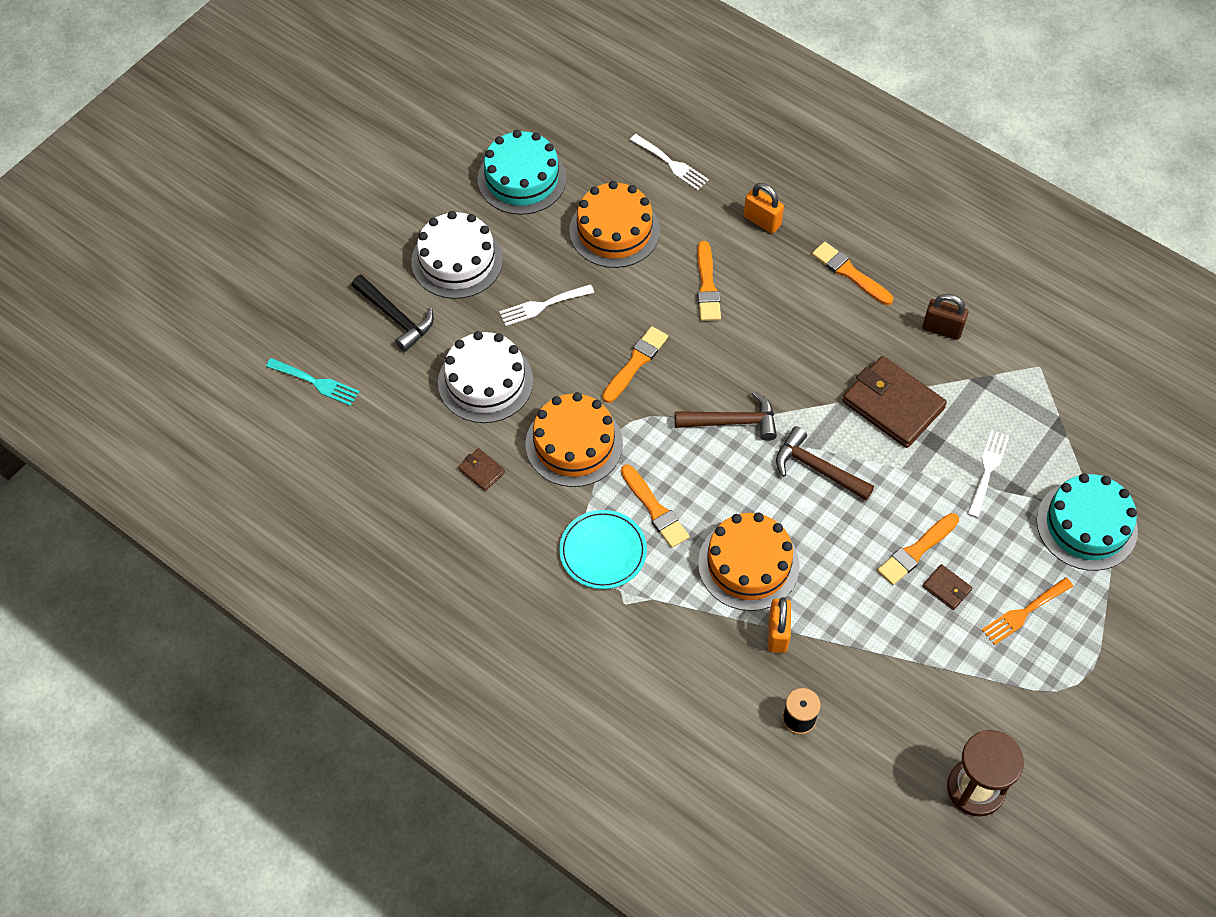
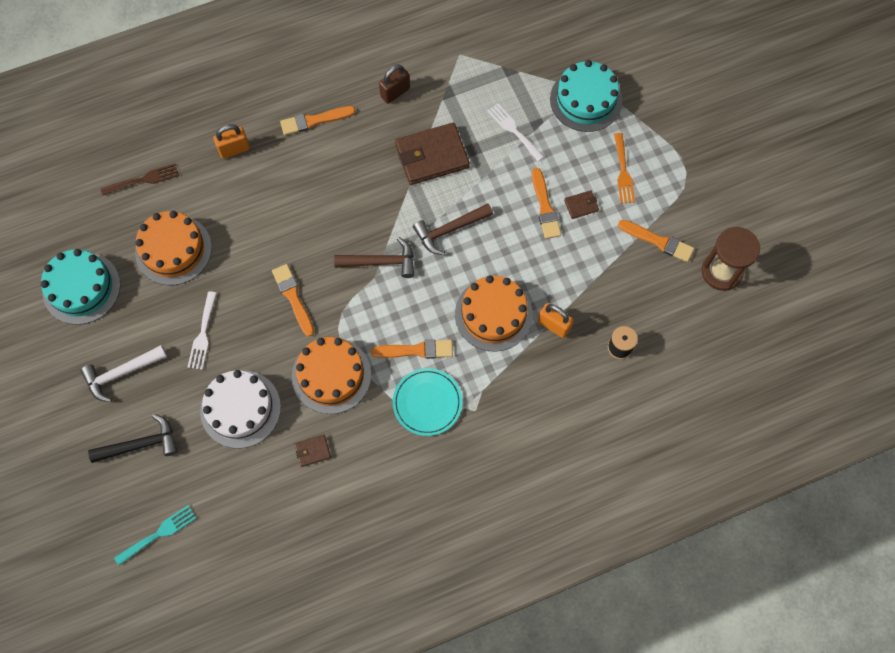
camera: 60 degrees left, 10 degrees up
(457, 261) = (121, 373): white cake -> white hammer
(671, 164) = (144, 179): white fork -> brown fork
(707, 286) = (262, 215): orange brush -> orange brush (658, 241)
(732, 422) = (380, 262): brown hammer -> brown hammer turned 60 degrees clockwise

